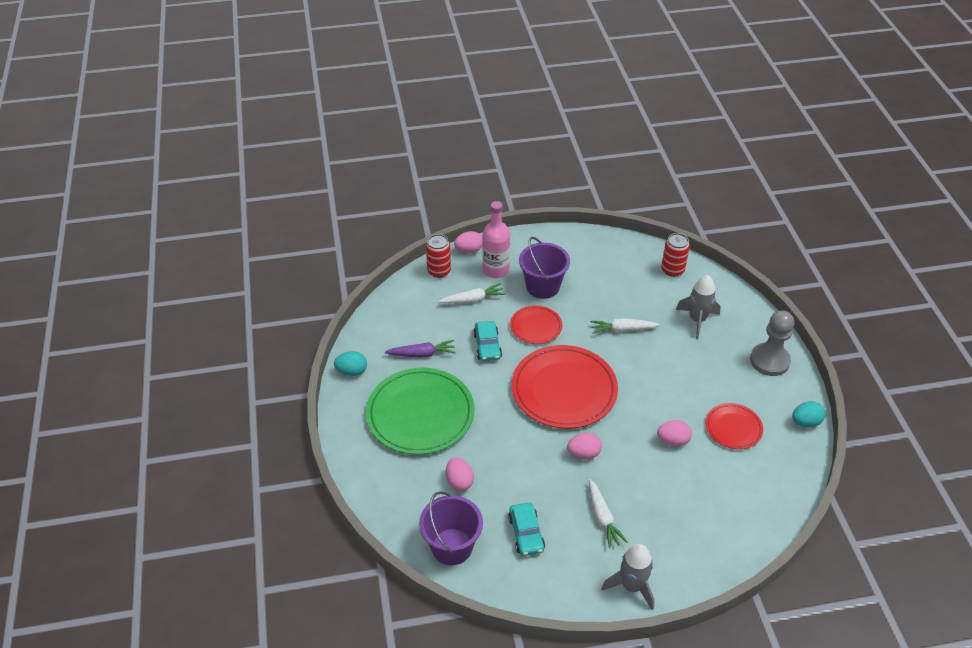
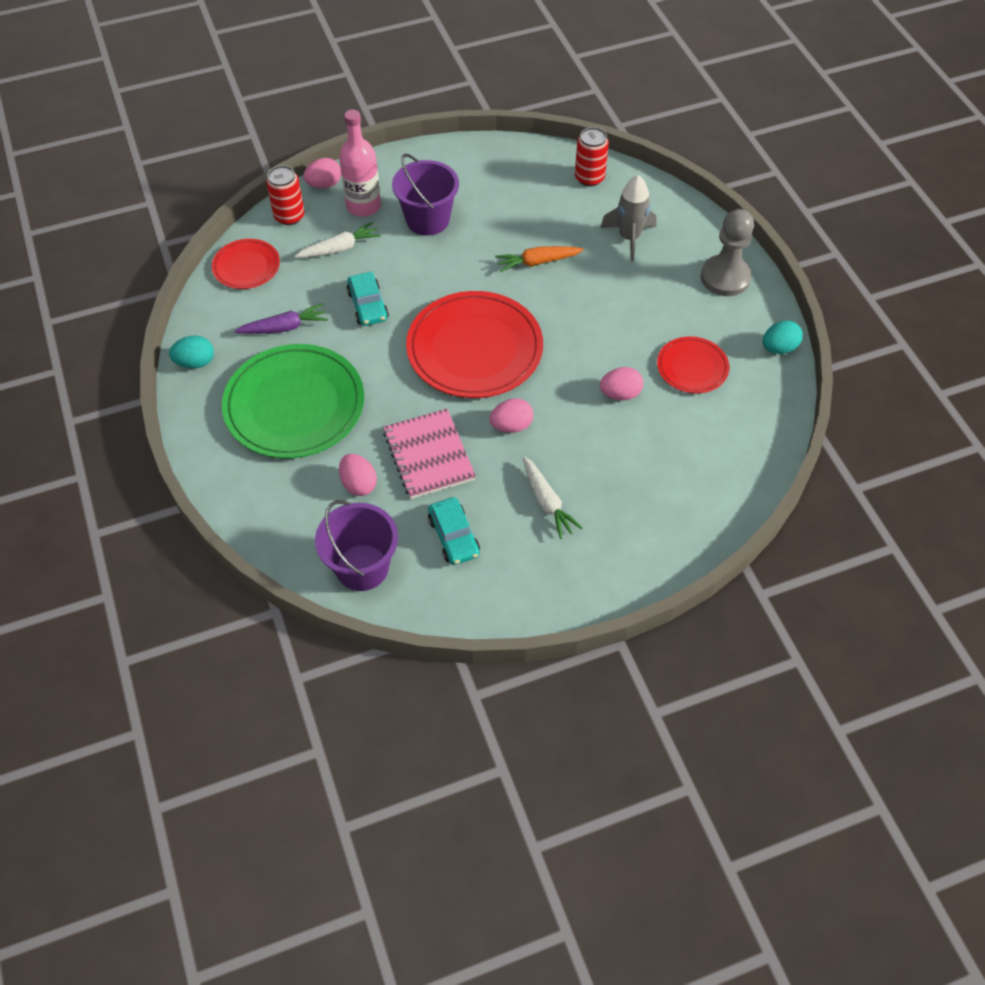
camera: 10 degrees left, 10 degrees up
(516, 467) = (429, 455): none -> pink notebook
(536, 326) = (426, 272): red plate -> red plate (246, 266)
(622, 329) = (537, 262): white carrot -> orange carrot
(631, 586) = (595, 581): grey rocket -> none

